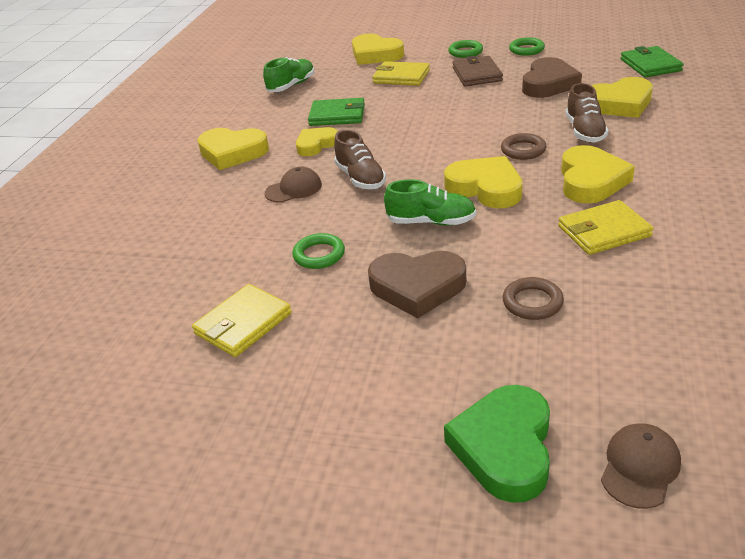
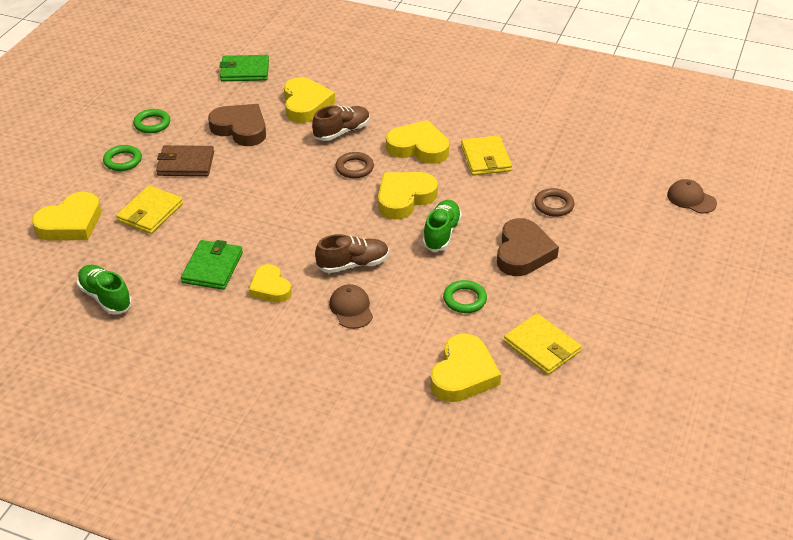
camera: 85 degrees left, 5 degrees up
(232, 153) = (250, 351): yellow heart -> yellow heart (463, 374)
(504, 447) = (674, 241): green heart -> none
(584, 131) = (342, 132): brown shoe -> brown shoe turned 45 degrees counterclockwise

